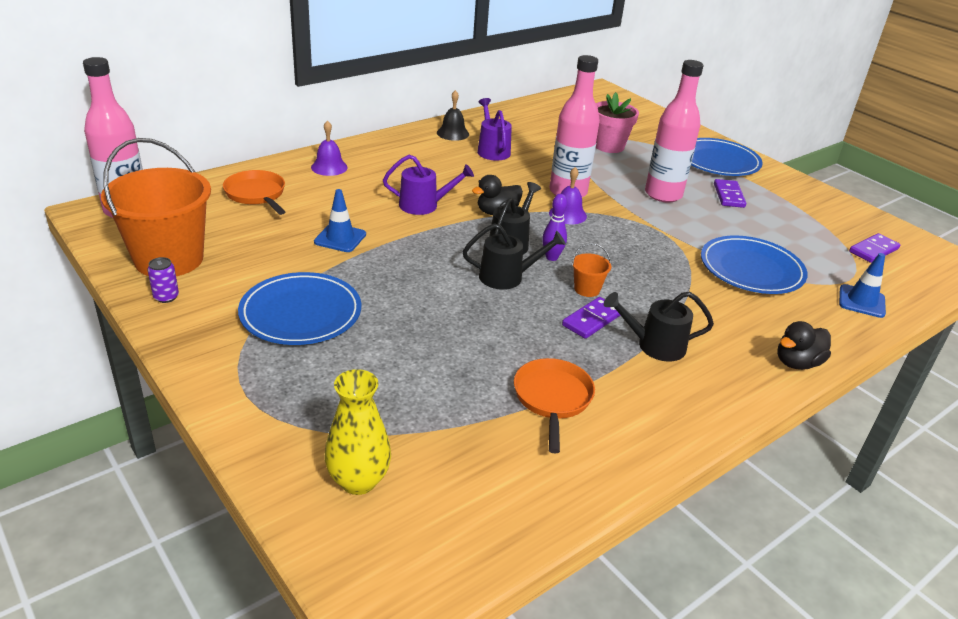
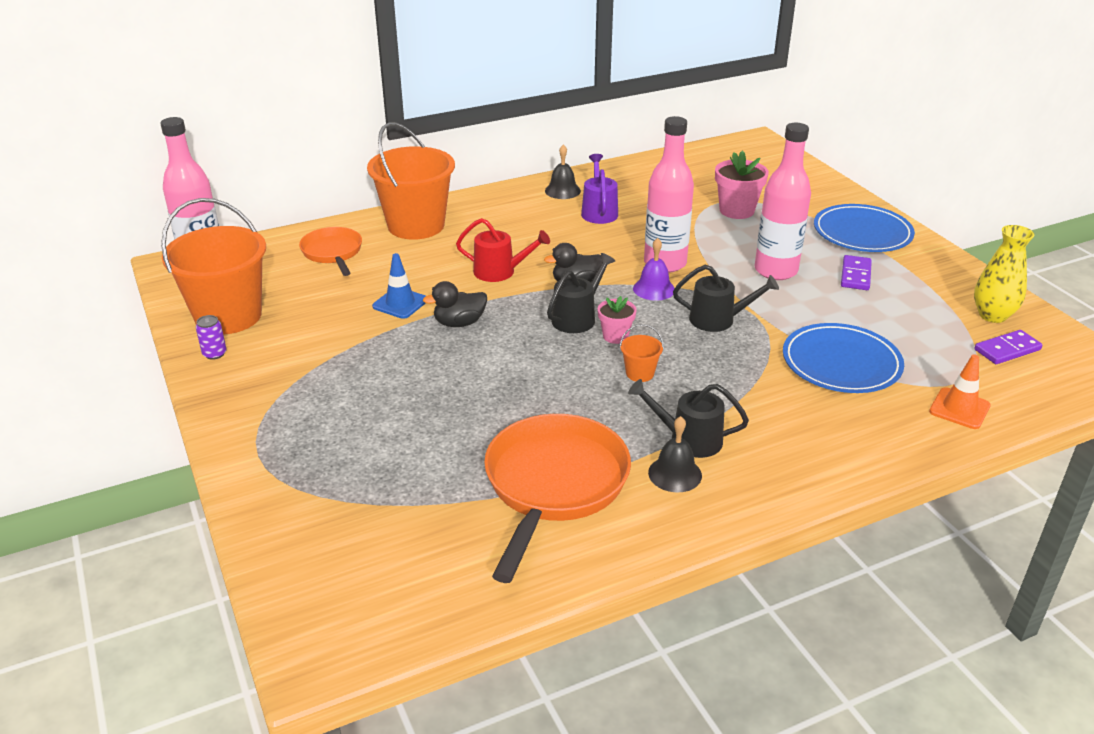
camera: 15 degrees right, 0 degrees up
(301, 313) = (335, 378): blue plate -> none
(329, 167) = (416, 225): purple bell -> orange bucket
(358, 481) = (333, 545): yellow vase -> yellow vase (992, 315)
(424, 205) = (500, 272): purple watering can -> red watering can
(507, 277) = (558, 355): black watering can -> black watering can (718, 320)
(551, 257) = (615, 336): purple bowling pin -> pink flower pot
(552, 399) = (554, 485): orange pan -> orange pan, size x1.73
(592, 320) = (631, 407): purple domino -> none
(656, 378) = (675, 474): none -> black bell
(797, 363) = (844, 471): black duck -> black duck (459, 323)
(861, 301) = (959, 409): blue traffic cone -> orange traffic cone

